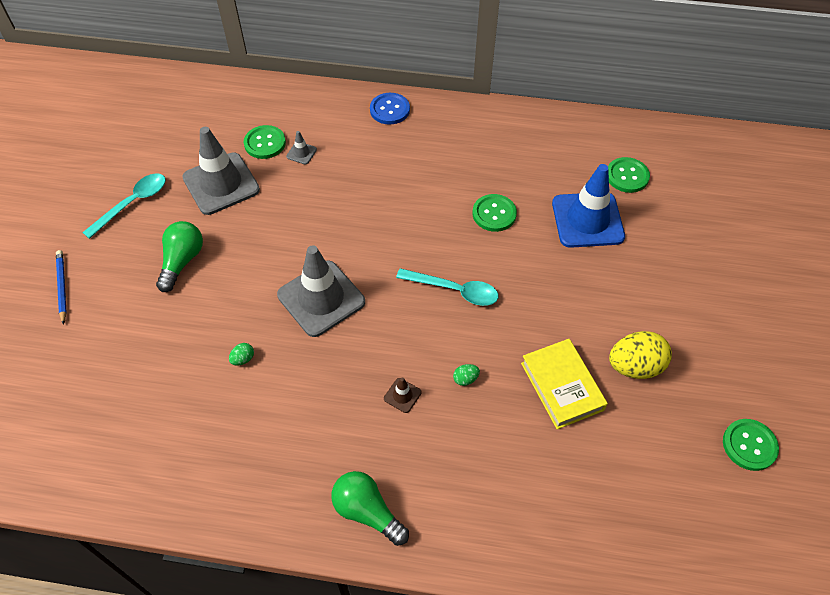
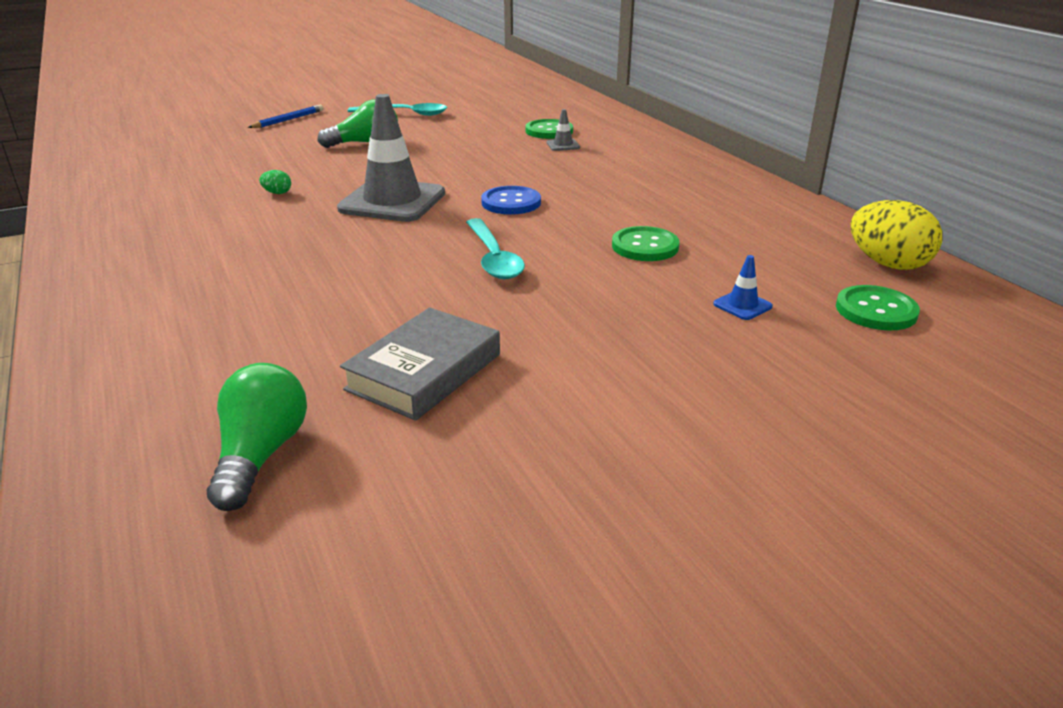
camera: 55 degrees right, 25 degrees down
(221, 184) = (474, 131): grey traffic cone -> none
(367, 512) = (118, 303): green light bulb -> green light bulb (261, 455)
(389, 110) = (690, 160): blue button -> blue button (511, 202)
(402, 395) = (303, 274): brown traffic cone -> none
(465, 379) = (365, 302): green egg -> none
(561, 386) = (424, 372): yellow book -> grey book
(587, 220) = (742, 305): blue traffic cone -> blue traffic cone, size x0.40
(635, 366) = (532, 424): yellow egg -> yellow egg (887, 264)
(749, 445) = (496, 622): green button -> none

